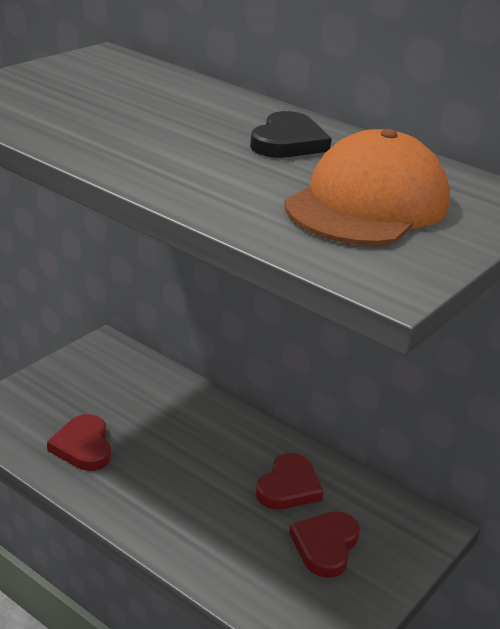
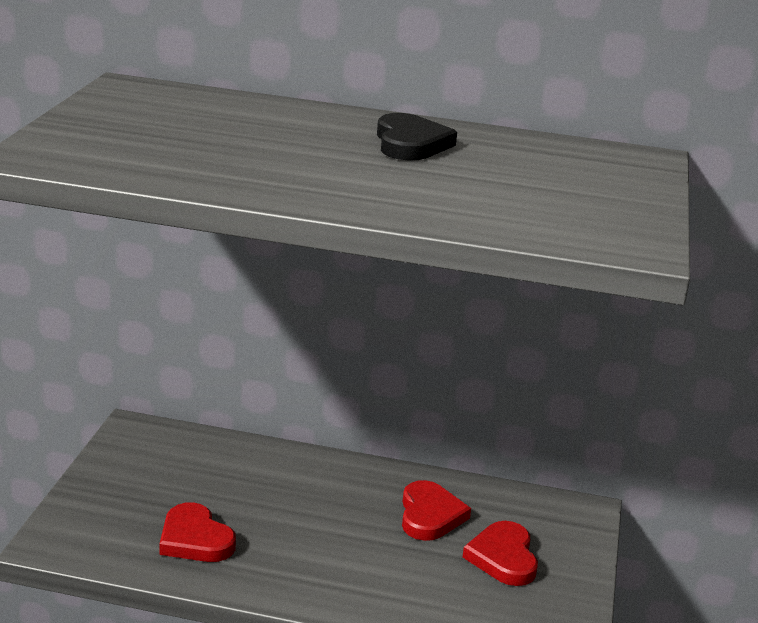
camera: 25 degrees left, 5 degrees down
(367, 204) = (543, 186): orange cap -> none

